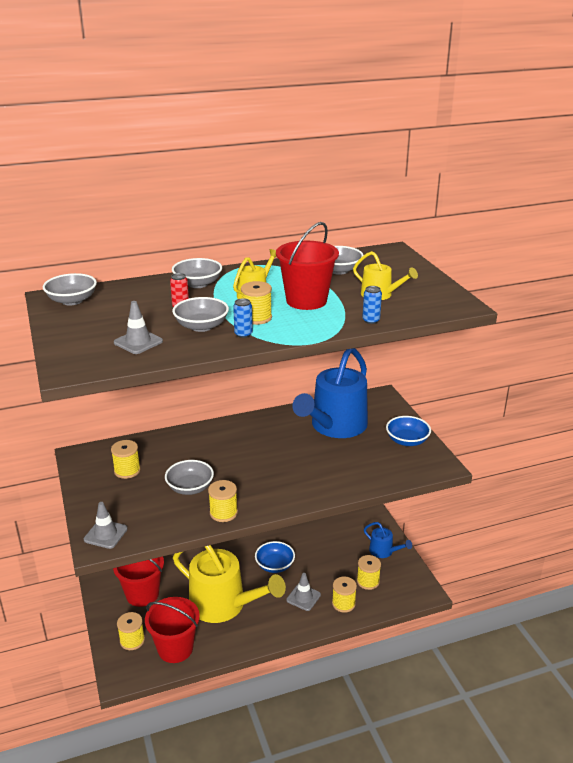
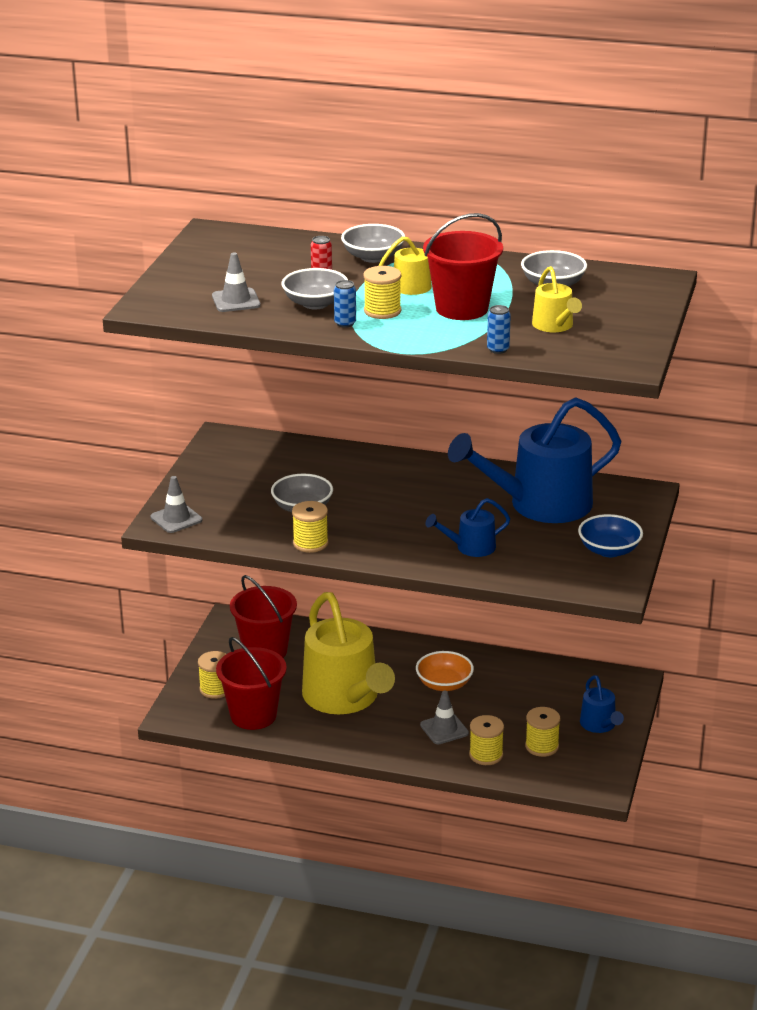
camera: 35 degrees right, 0 degrees up
(72, 301) = (225, 240): grey bowl -> none
(127, 471) = (255, 468): yellow spool -> none
(275, 565) = (444, 684): blue bowl -> orange bowl
(328, 472) = (470, 547): none -> blue watering can

